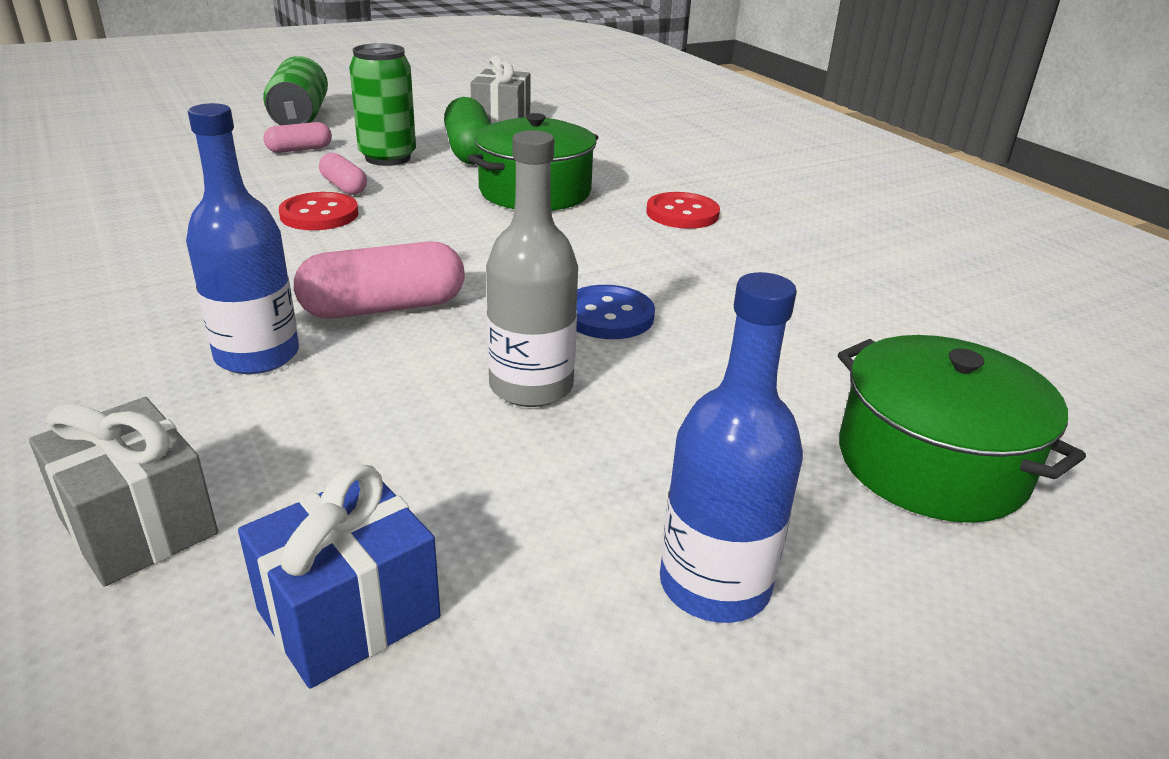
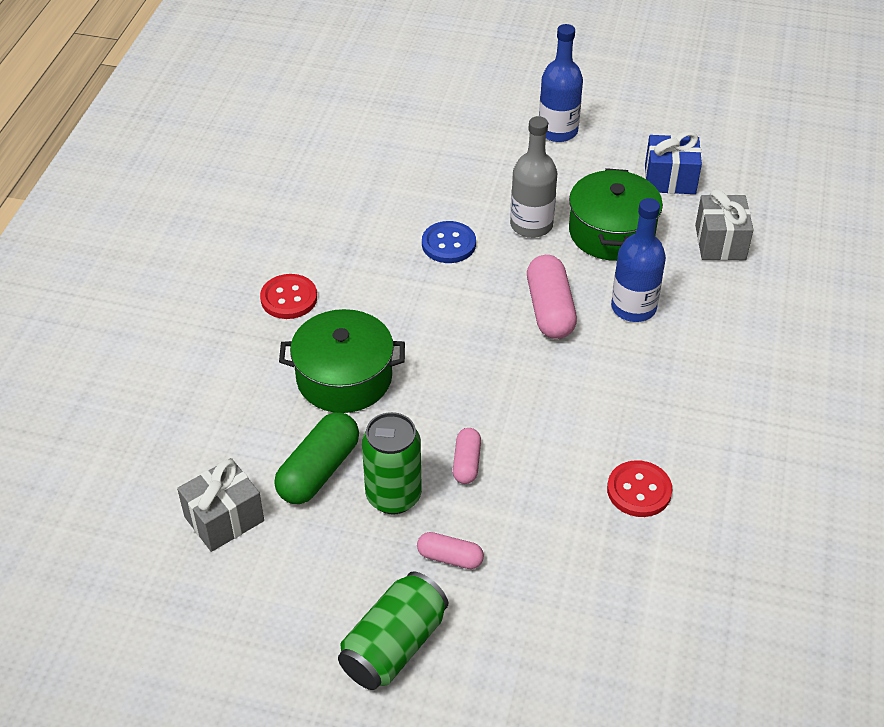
camera: 135 degrees left, 15 degrees up
(319, 214) = (513, 429): red button -> red button (639, 490)
(384, 308) = (550, 310): pink capsule -> pink capsule turned 60 degrees clockwise
(931, 462) = (431, 120): green pot -> green pot (611, 232)

